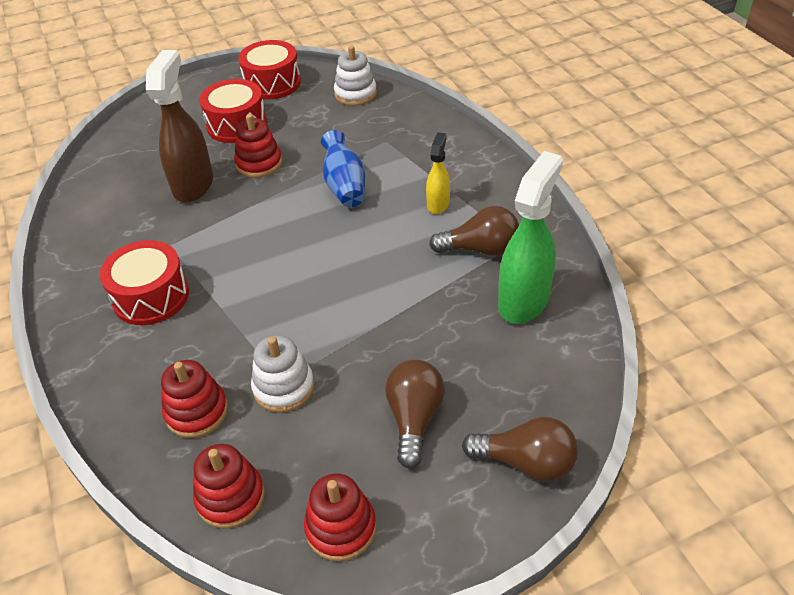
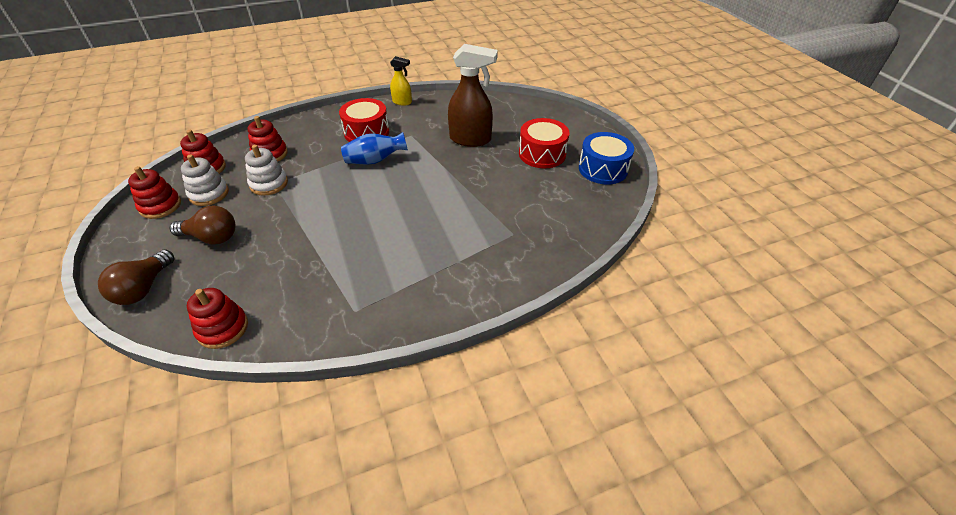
camera: 90 degrees right, 0 degrees up
(259, 163) = (491, 166): red stacking toy -> red stacking toy (223, 328)
(272, 83) = (603, 169): red drum -> blue drum
(345, 186) = (454, 209): blue vase -> blue vase (375, 160)
(355, 94) = (589, 217): white stacking toy -> white stacking toy (209, 194)
(438, 204) = (419, 263): yellow spray bottle -> yellow spray bottle (402, 102)
(480, 249) = (354, 285): brown light bulb -> none
(524, 300) = (285, 306): green spray bottle -> none

